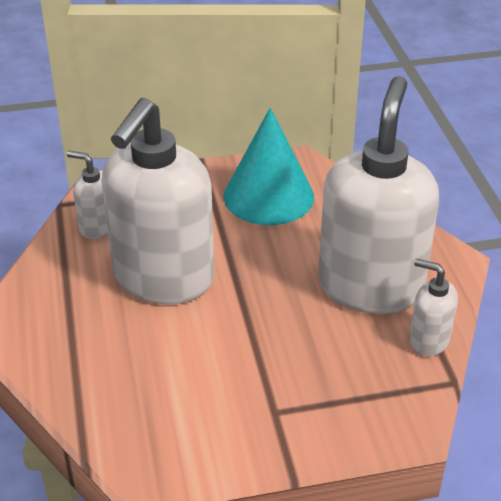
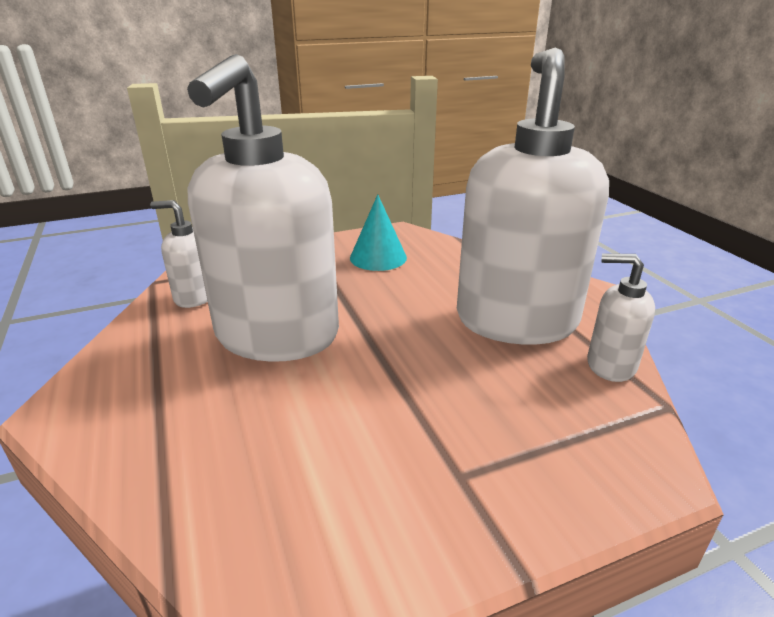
camera: 10 degrees left, 10 degrees down
(268, 196) = (378, 257): turquoise cone -> turquoise cone, size x0.61

